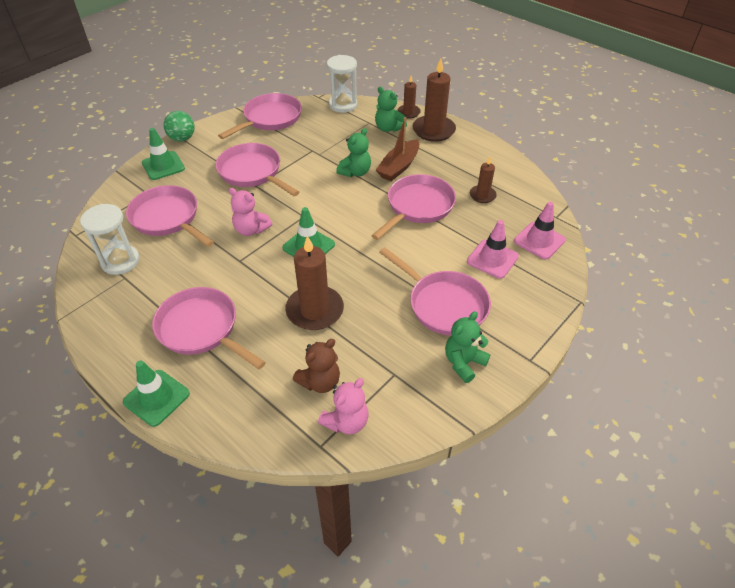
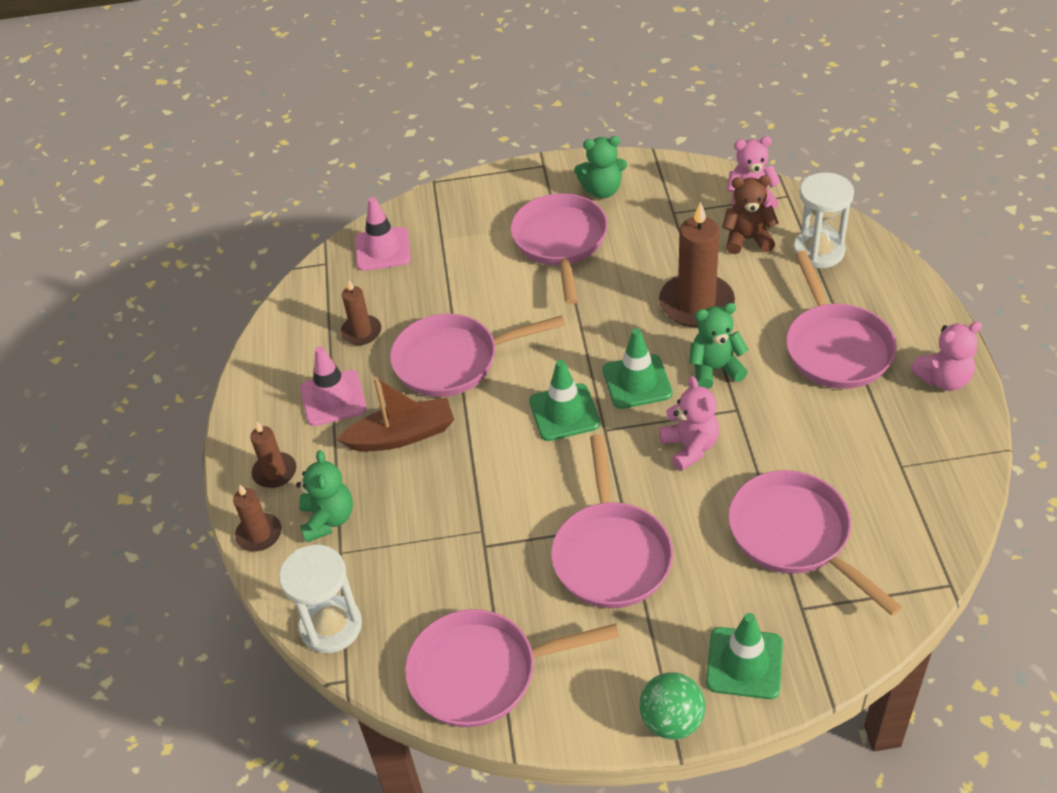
camera: 135 degrees left, 0 degrees up
(116, 344) = (943, 379): none -> pink teddy bear
(120, 261) = (897, 495): white hourglass -> white hourglass (818, 251)
(156, 398) = (920, 302): green traffic cone -> green traffic cone (564, 412)
(168, 218) = (795, 536): pink pan -> pink pan turned 150 degrees clockwise
(355, 172) = (467, 462): green teddy bear -> green teddy bear (715, 369)
(433, 130) = (275, 472): brown candle -> brown candle, size x0.55
(492, 259) = (455, 257): pink traffic cone -> pink traffic cone (333, 398)

